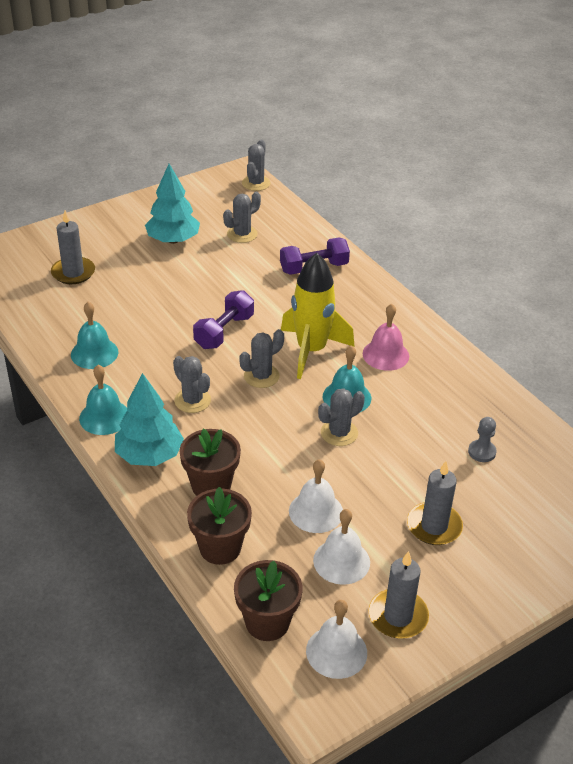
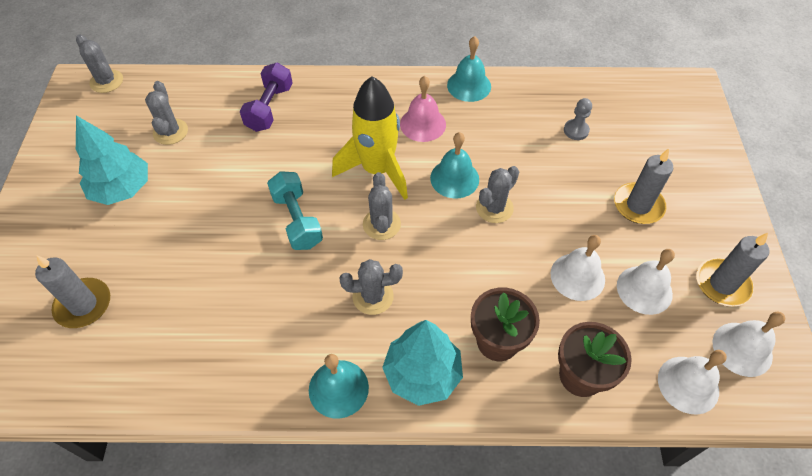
camera: 55 degrees left, 15 degrees up
(94, 353) = (233, 349): turquoise bell -> turquoise bell (469, 85)
(224, 331) = (297, 220): purple dumbbell -> turquoise dumbbell
(267, 622) = (688, 384): brown flower pot -> white bell
(339, 433) = (494, 208): grey cactus -> grey cactus turned 45 degrees clockwise

